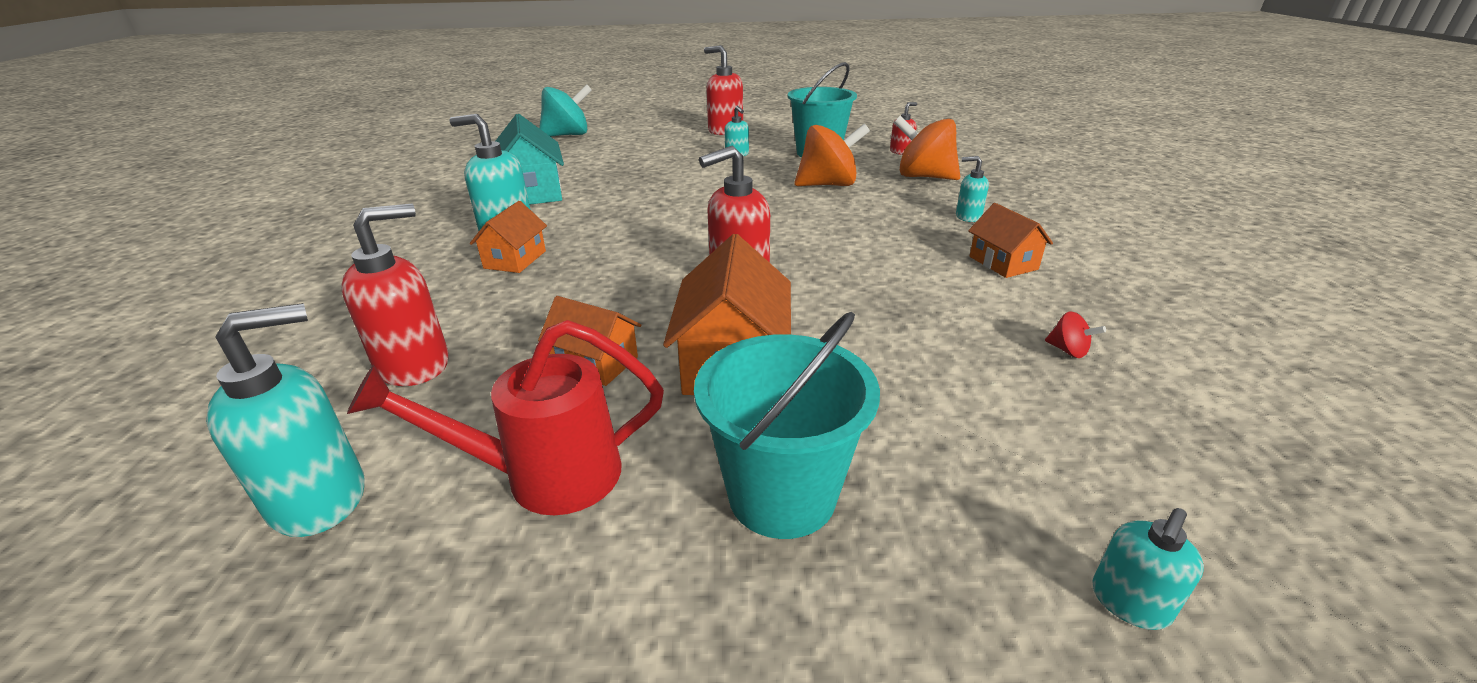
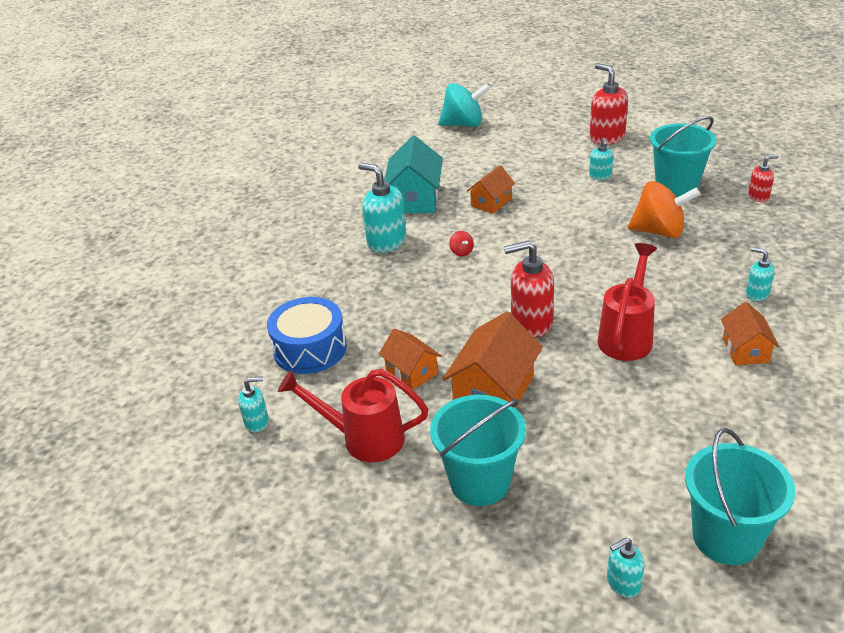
camera: 25 degrees right, 5 degrees up
(320, 498) = (257, 422): turquoise soap dispenser -> turquoise soap dispenser, size x0.55
(414, 365) = (310, 349): red soap dispenser -> blue drum
(515, 259) = (385, 271): orange house -> orange house (491, 202)
(864, 273) = (627, 336): none -> red watering can
(923, 177) = (755, 236): orange spinning top -> none
(1068, 351) = (726, 437): red spinning top -> red spinning top (461, 252)
(1193, 476) = (726, 537): none -> turquoise bucket

